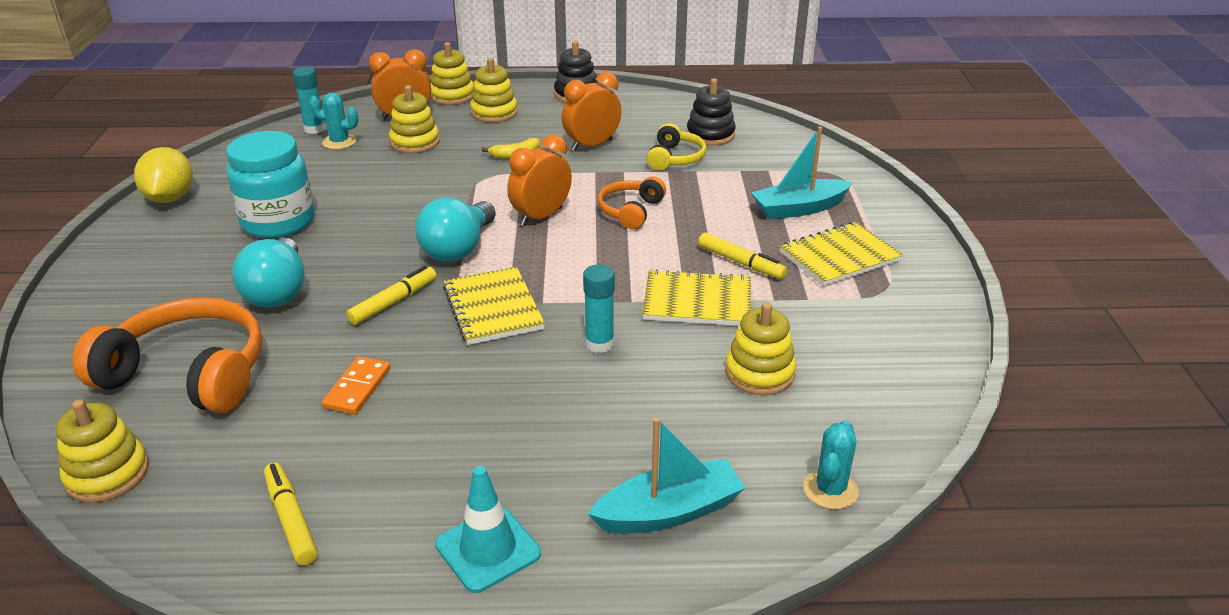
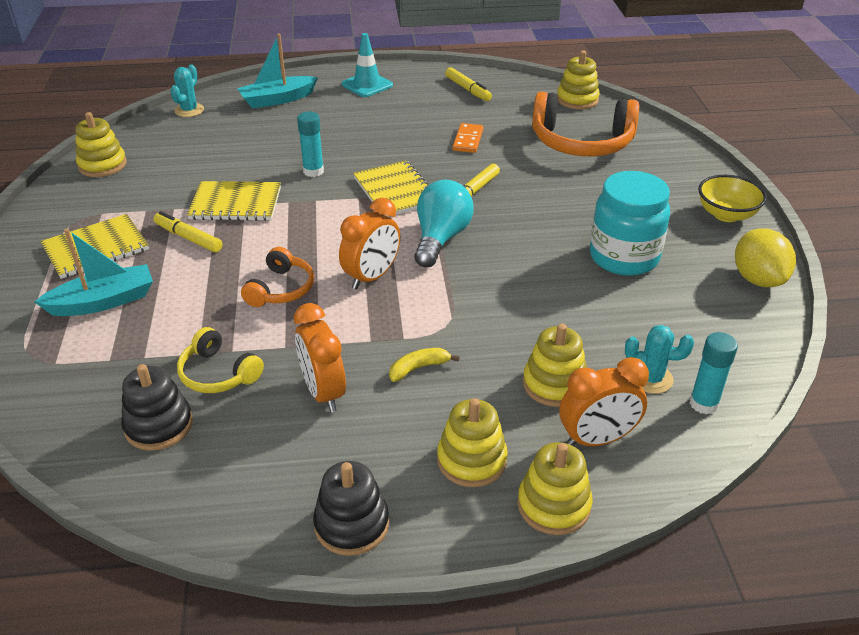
camera: 175 degrees right, 5 degrees up
(118, 259) = (726, 214): none -> yellow bowl
(278, 292) = (568, 195): turquoise light bulb -> none
(592, 145) = (323, 392): orange clock -> orange clock turned 105 degrees clockwise
(675, 158) = (218, 373): yellow headphones -> yellow headphones turned 60 degrees counterclockwise
(759, 373) = (206, 159): yellow stacking toy -> yellow stacking toy (102, 165)

